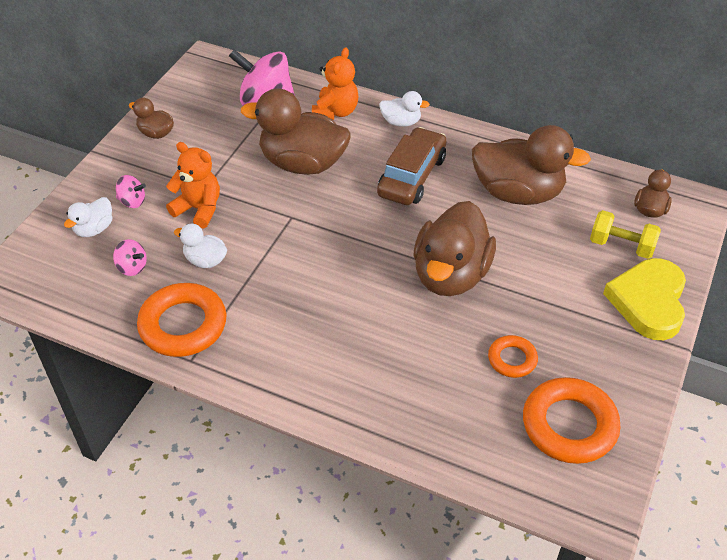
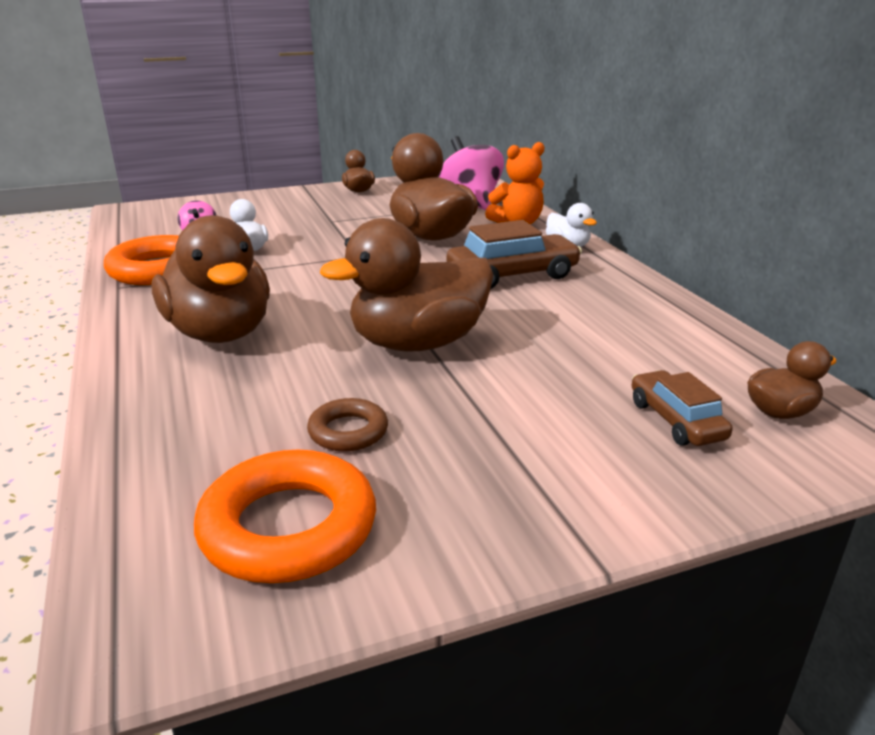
camera: 45 degrees right, 20 degrees down
(94, 229) = (222, 211): white duck -> none
(132, 201) = (272, 209): pink spinning top -> none
(199, 209) = (303, 227): orange teddy bear -> none
(512, 359) = (348, 431): orange ring -> brown ring
(518, 193) = (609, 327): brown duck -> brown duck (220, 333)
(621, 246) = (676, 420): yellow dumbbell -> brown car
(648, 301) = (626, 487): yellow heart -> none

